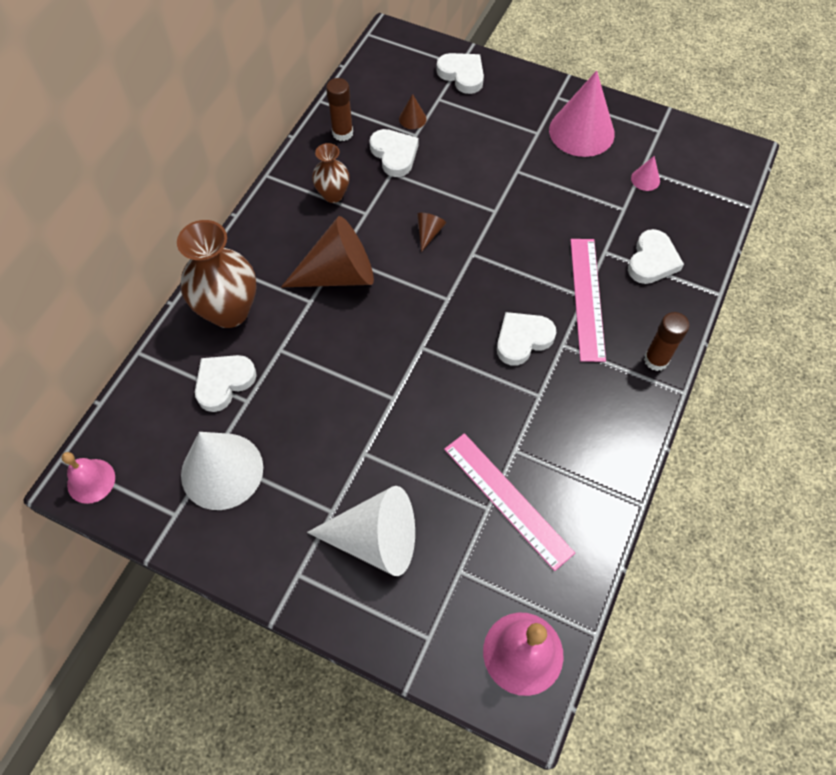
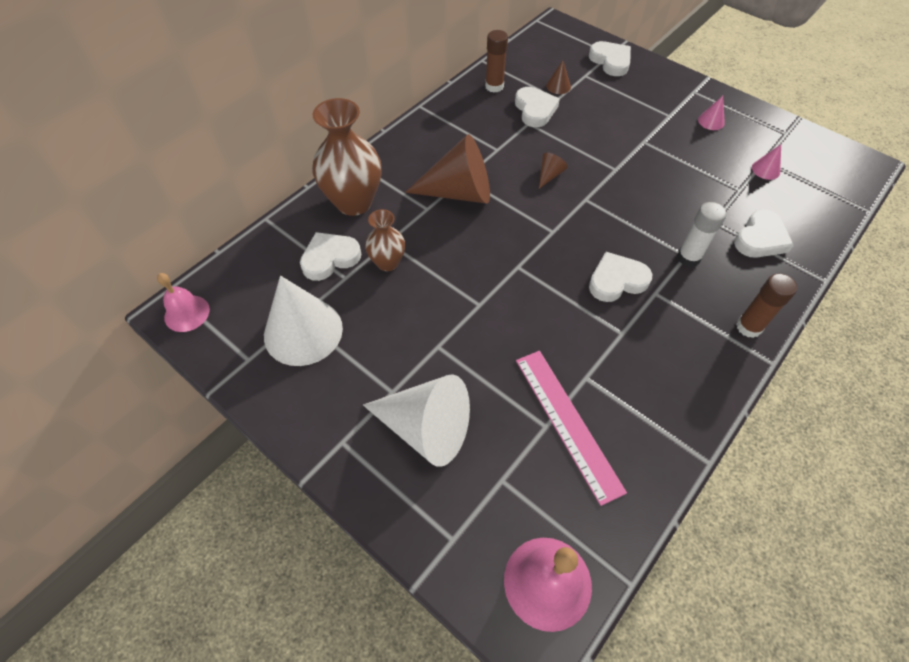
camera: 15 degrees right, 5 degrees down
(333, 195) = (472, 130): brown vase -> brown vase (388, 262)
(581, 131) = (711, 121): pink cone -> pink cone, size x0.43
(587, 298) = (688, 258): pink ruler -> white glue stick

